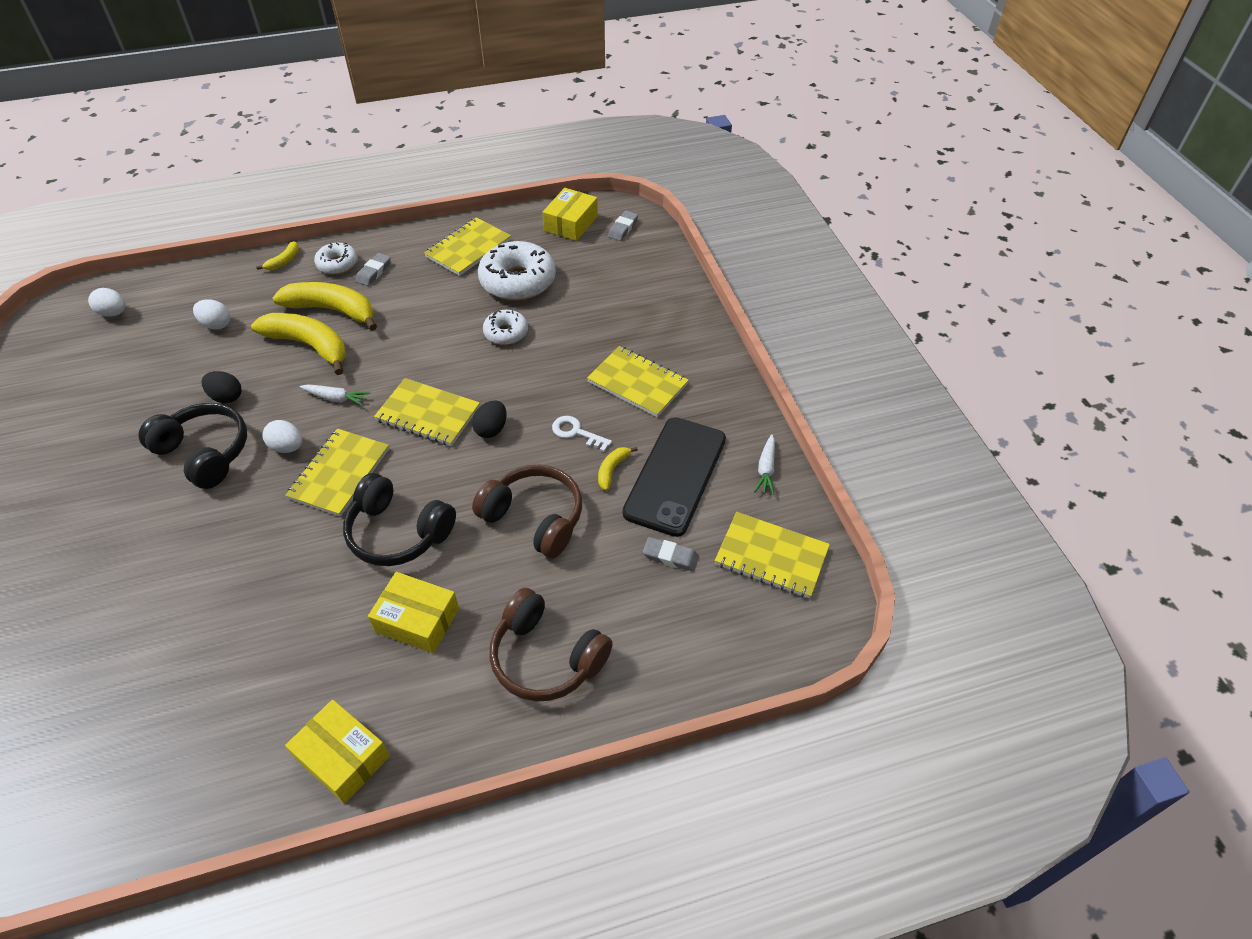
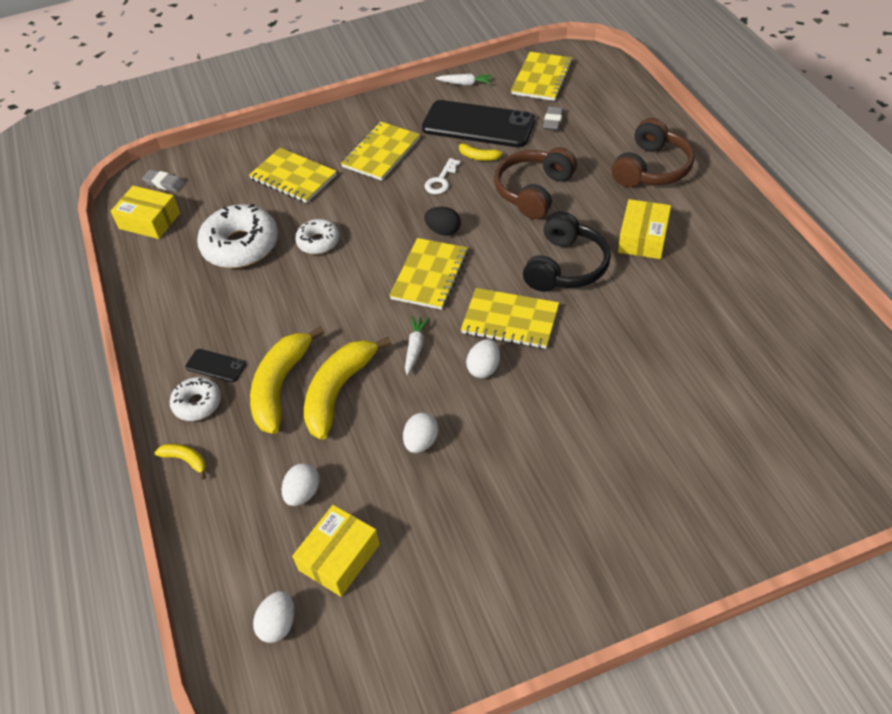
camera: 90 degrees left, 0 degrees up
(204, 453) = (501, 434): black headphones -> none
(226, 397) = (421, 442): black egg -> white egg
(342, 757) = (762, 253): yellow box -> yellow box (339, 557)
(374, 272) = (216, 365): grey eraser -> black phone
(468, 248) = (182, 293): yellow notebook -> yellow notebook (293, 177)

